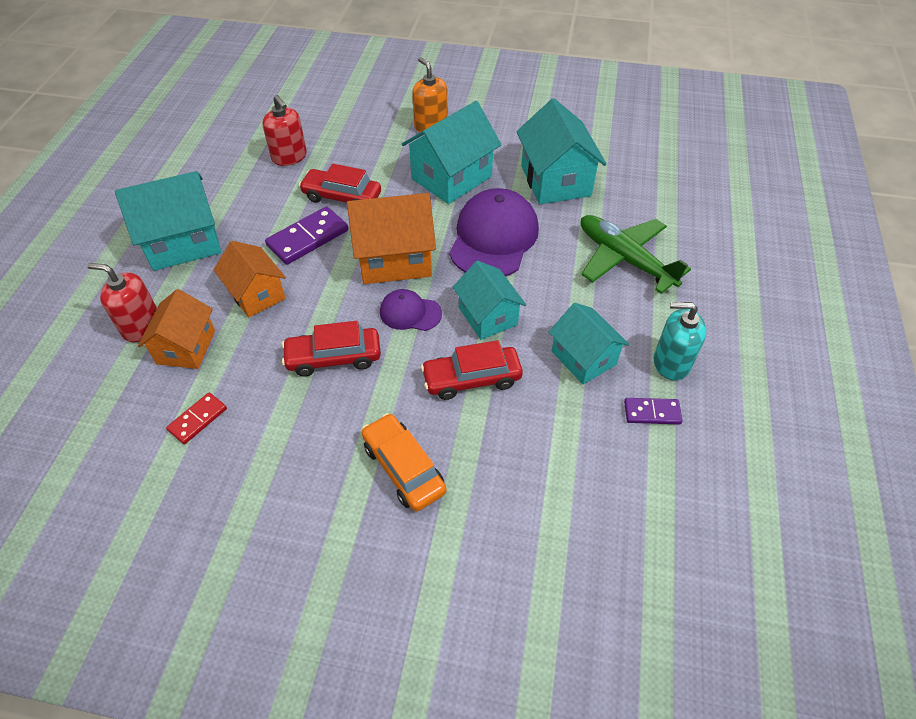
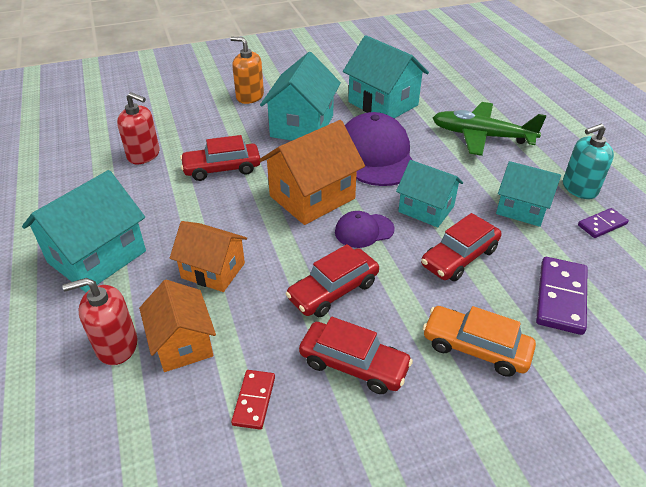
camera: 30 degrees left, 10 degrees down
(293, 430) = (354, 365): none -> red car
(308, 238) = (220, 209): purple domino -> purple domino (561, 297)

